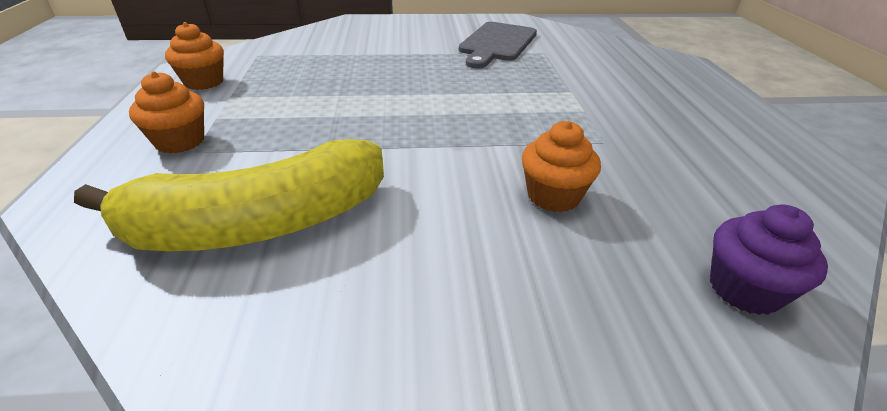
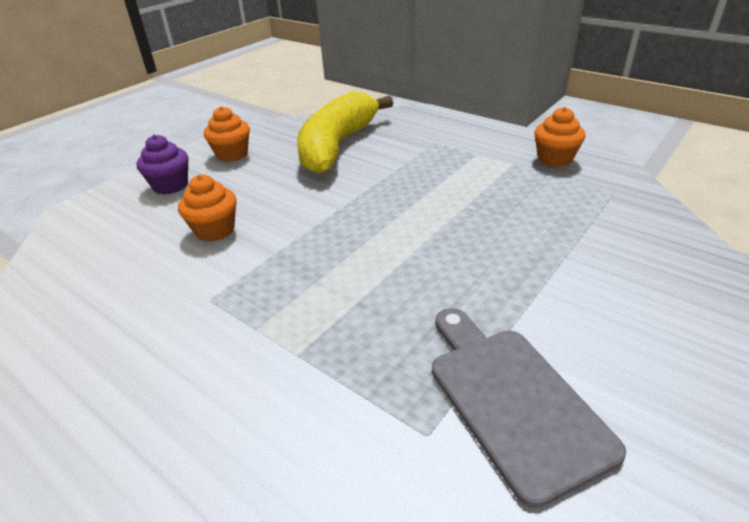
camera: 135 degrees right, 0 degrees up
(180, 141) = (453, 140): orange cupcake -> orange cupcake (232, 154)
(744, 289) = (79, 242): purple cupcake -> purple cupcake (170, 186)

